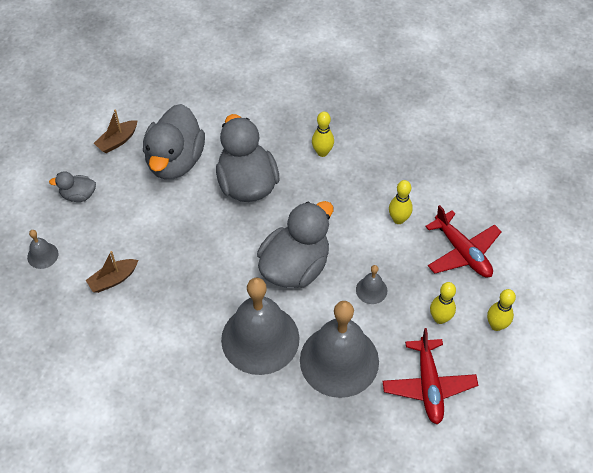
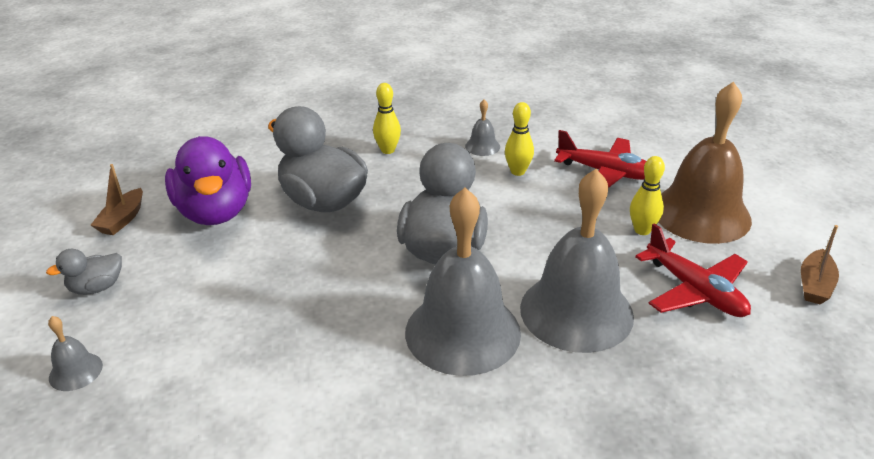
camera: 30 degrees left, 20 degrees down
(113, 279) = (208, 354): brown boat -> brown boat (814, 285)
(175, 161) = (215, 212): grey duck -> purple duck
(371, 290) = (548, 235): grey bell -> grey bell (482, 146)
(496, 325) = (701, 213): yellow bowling pin -> brown bell

